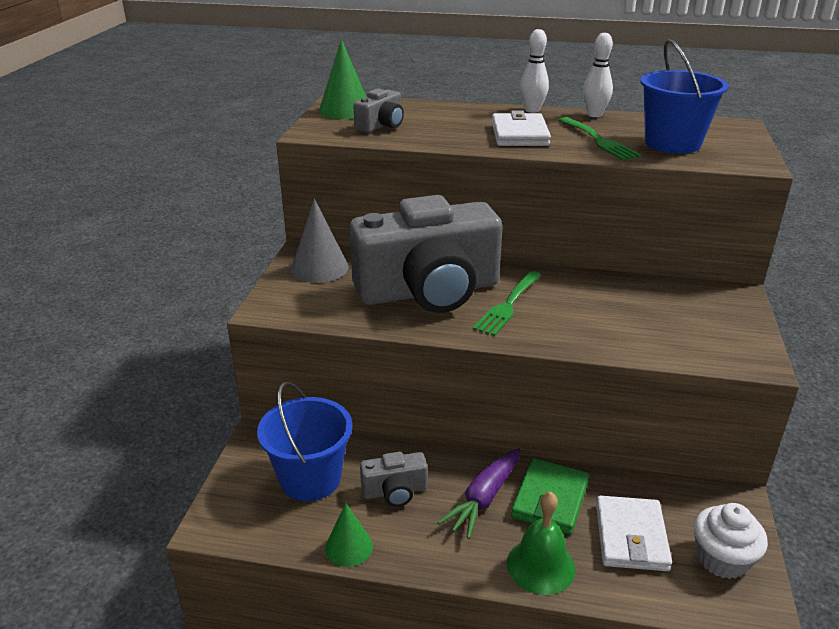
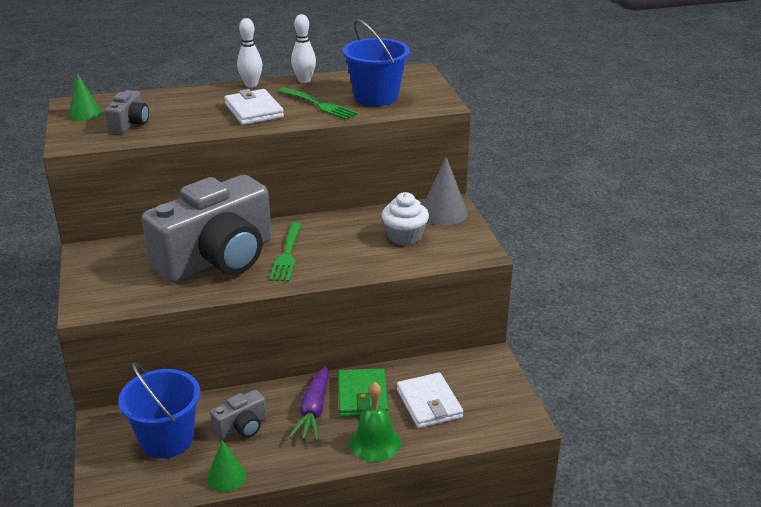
camera: 25 degrees left, 0 degrees up
(319, 268) = (110, 261): grey cone -> grey cone (443, 213)
(345, 110) = (85, 114): green cone -> green cone, size x0.67
(722, 559) = (493, 398): white cupcake -> white cupcake (404, 236)

